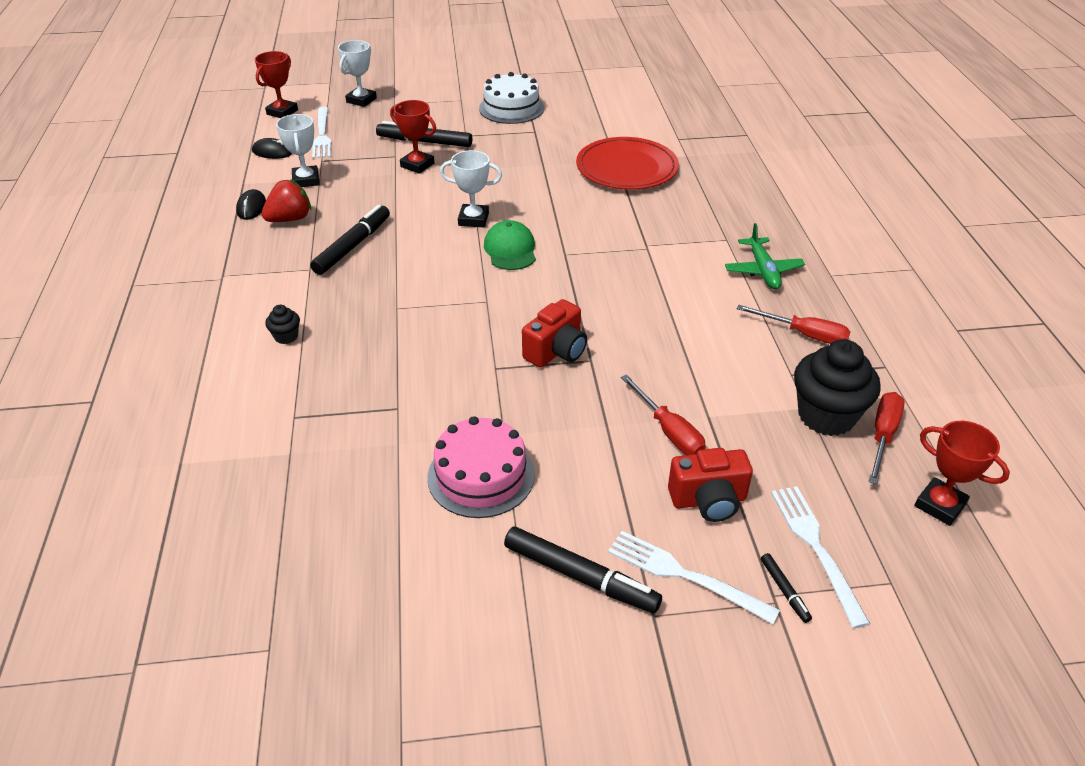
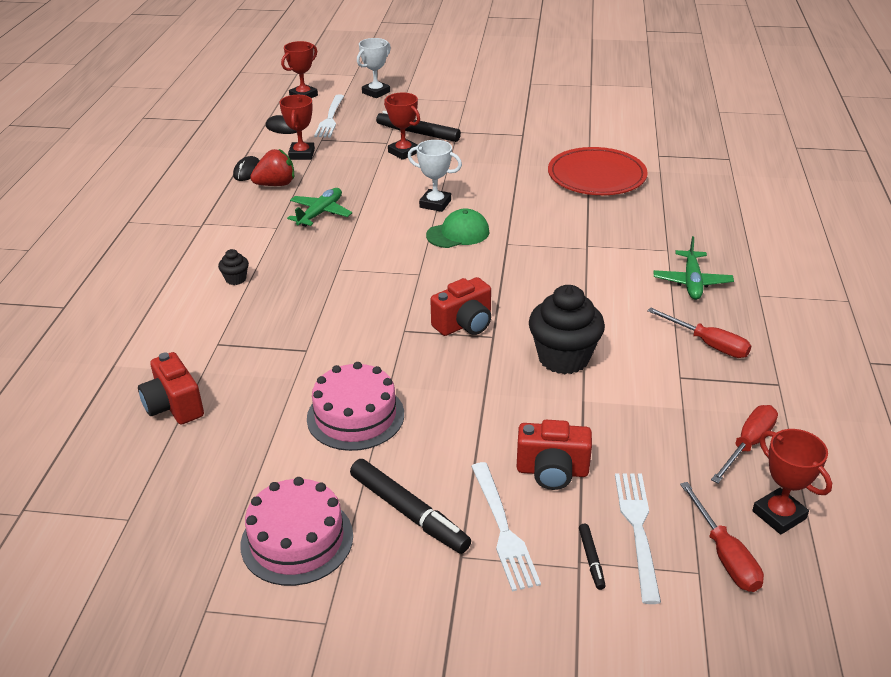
camera: 15 degrees right, 5 degrees down
(271, 500) = (174, 406): none -> red camera
(306, 180) = (302, 154): white trophy -> red trophy
(353, 246) = (320, 213): black marker -> green plane
(472, 634) = (297, 540): none -> pink cake
(510, 250) = (458, 233): green cap -> green cap turned 60 degrees clockwise
(511, 108) = (509, 112): white cake -> none
(669, 431) = (540, 407): red screwdriver -> red screwdriver (724, 555)
(684, 575) = (503, 529): white fork -> white fork turned 150 degrees counterclockwise
(826, 416) = (698, 418): black cupcake -> black cupcake (563, 358)

